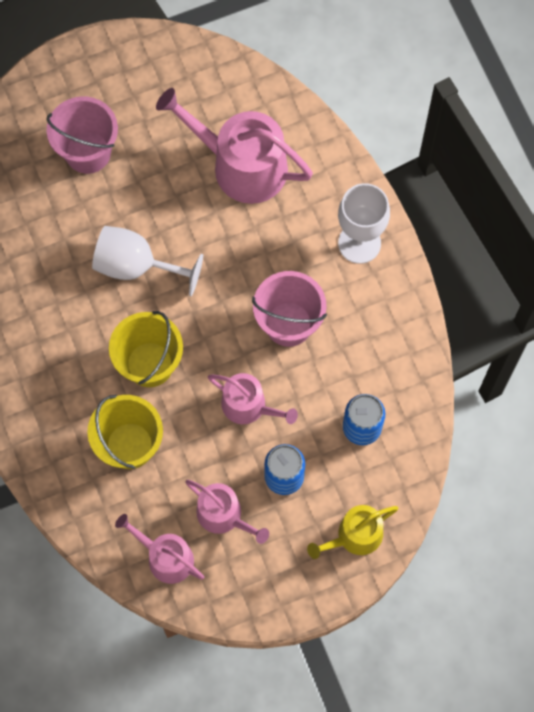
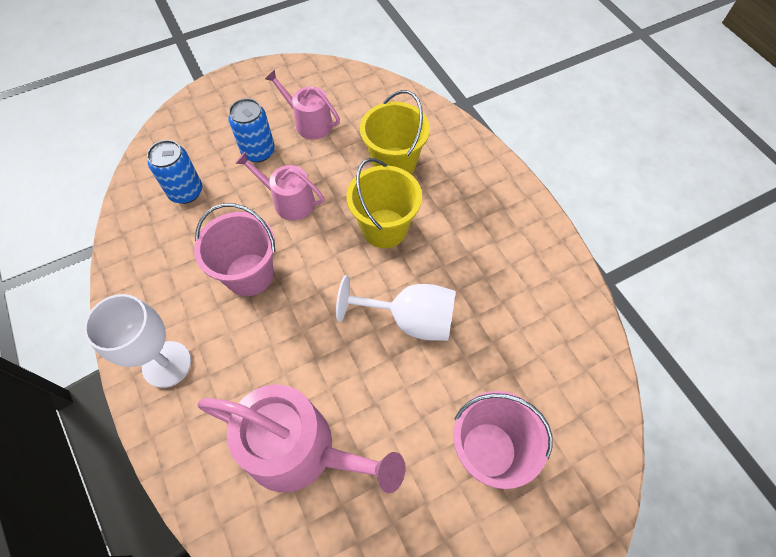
camera: 175 degrees right, 10 degrees down
(165, 557) = (355, 94): pink watering can -> none
(355, 536) = (201, 117): yellow watering can -> none

